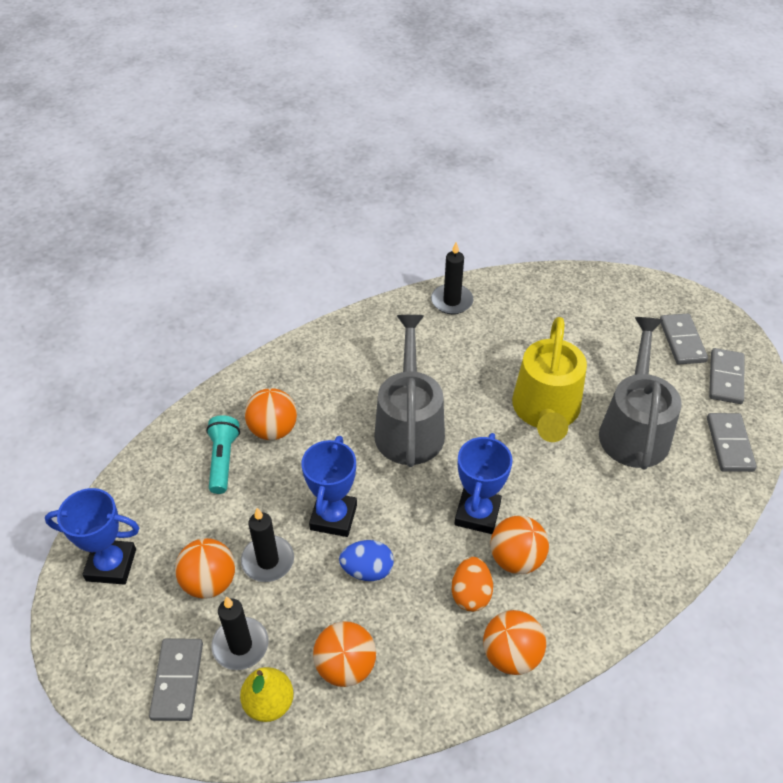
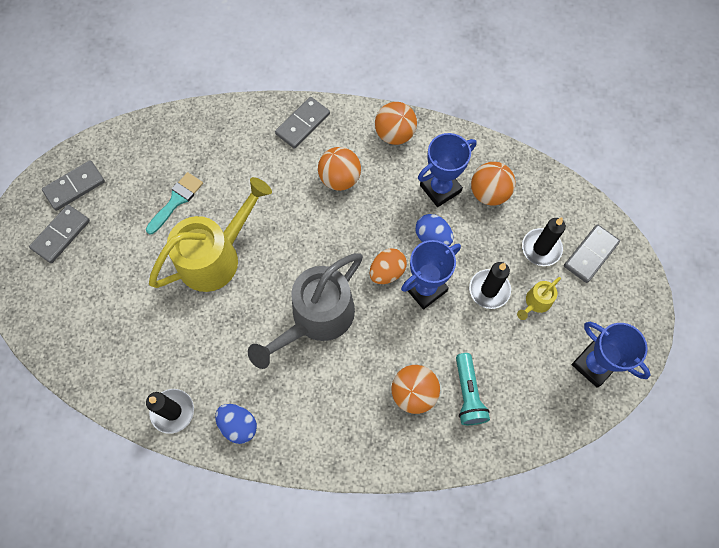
camera: 140 degrees left, 20 degrees up
(209, 582) = (535, 303): orange ball -> yellow watering can
(223, 460) = (468, 394): turquoise flashlight -> turquoise flashlight turned 45 degrees counterclockwise
(269, 703) = (545, 205): yellow pear -> none
(394, 323) = (238, 425): none -> blue egg
(471, 594) = (385, 179): orange egg -> orange egg (387, 272)
(477, 514) = (334, 221): blue trophy -> blue trophy (440, 188)
(634, 428) = (176, 200): grey watering can -> turquoise brush
(730, 444) = (135, 146): grey domino -> grey domino (302, 124)

